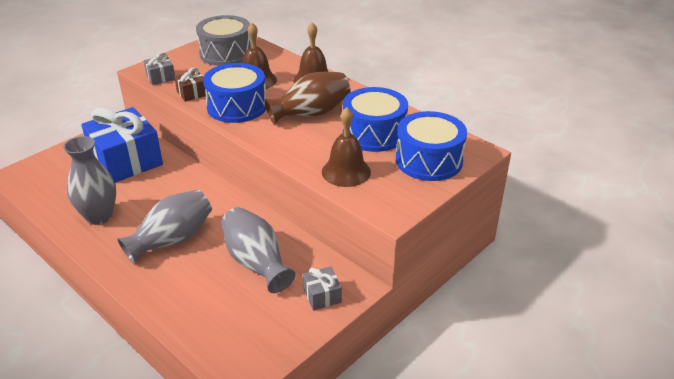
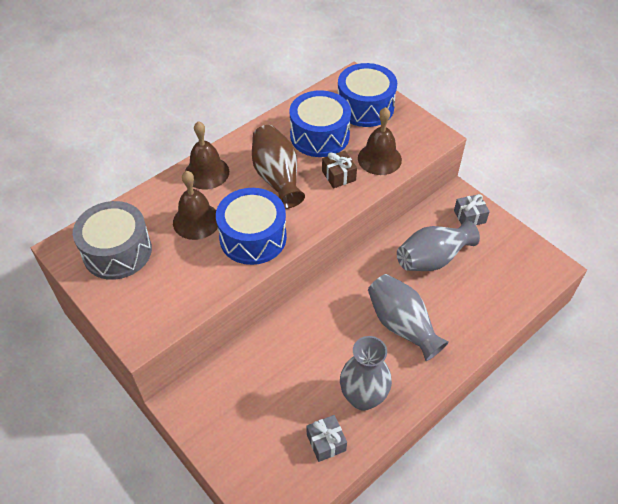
camera: 85 degrees left, 15 degrees up
(126, 161) = (259, 385): blue gift -> none
(160, 77) = (165, 317): grey gift -> grey gift (326, 442)
(192, 93) = (214, 280): brown gift -> brown gift (338, 176)

